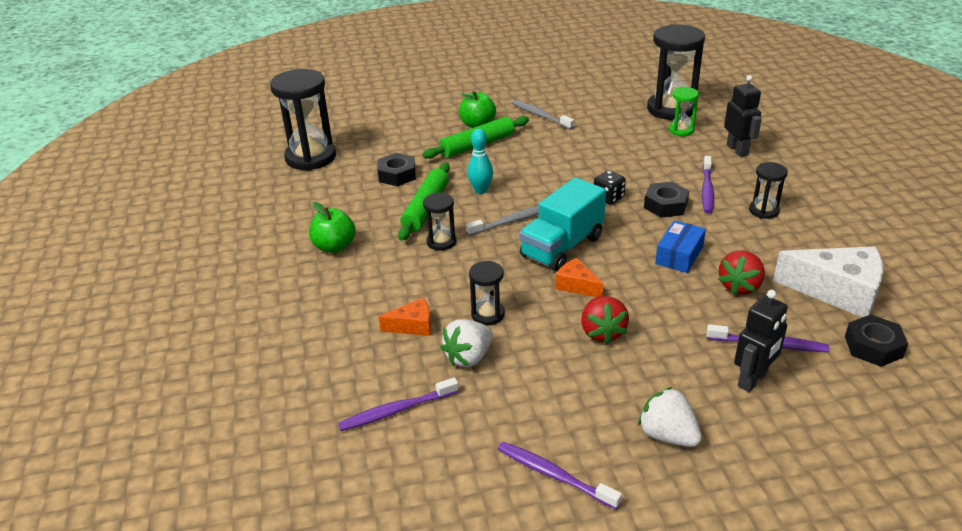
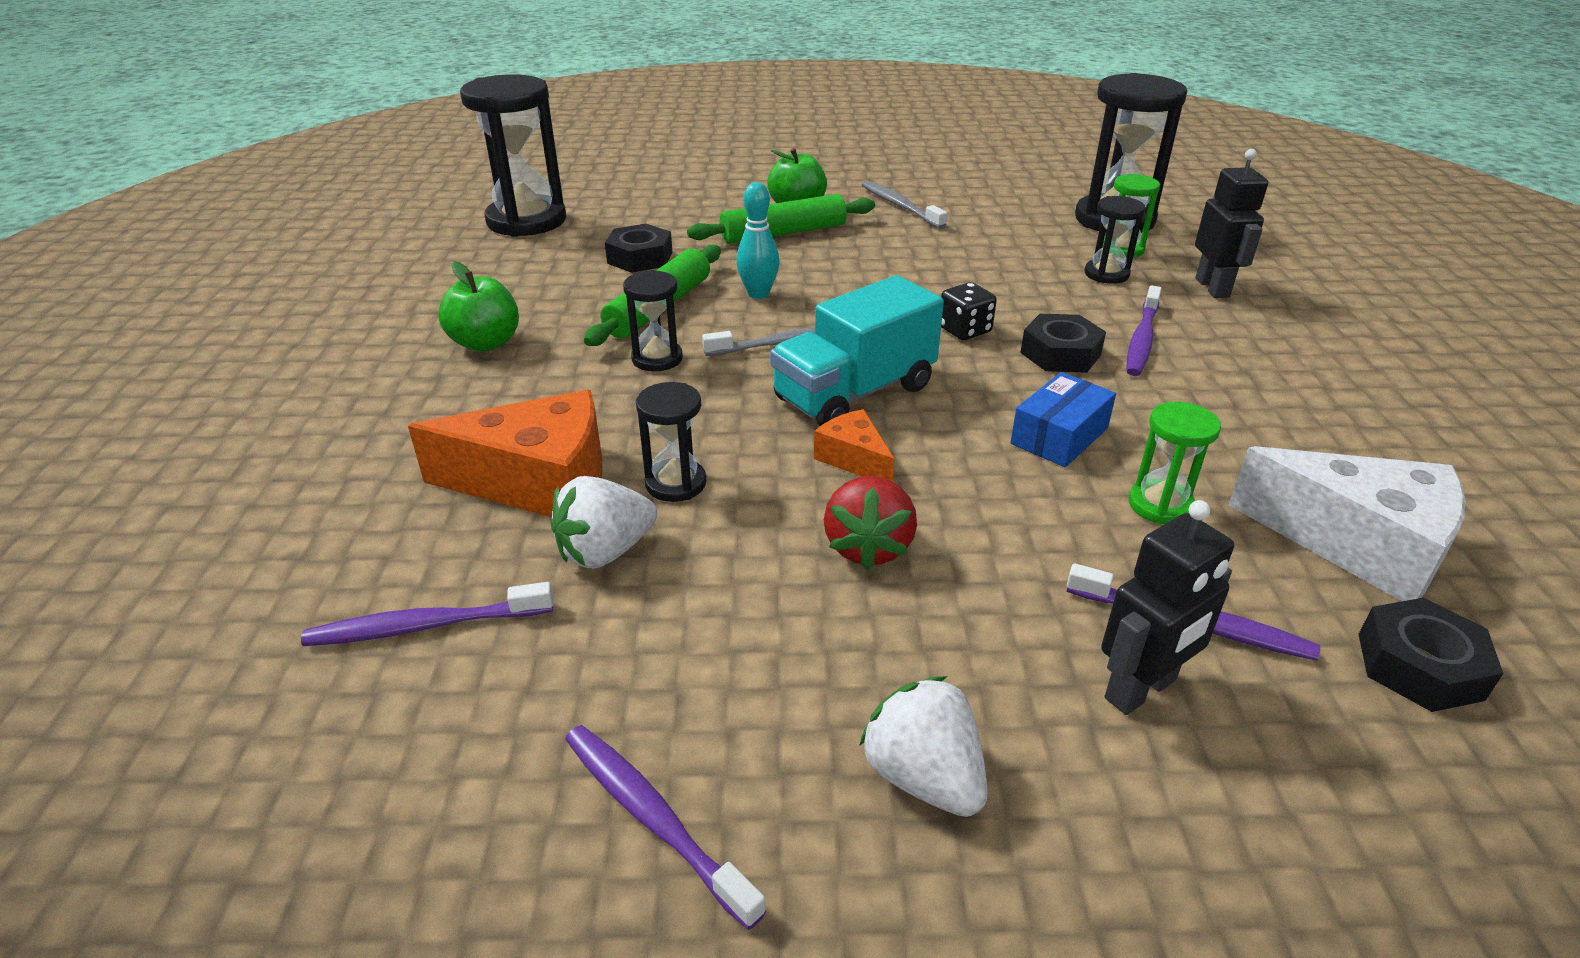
camera: 10 degrees right, 0 degrees up
(413, 326) = (538, 482): orange cheese -> orange cheese, size x1.95
(740, 286) = (1160, 505): red strawberry -> green hourglass
(763, 211) = (1238, 385): black hourglass -> black hourglass (1106, 274)

